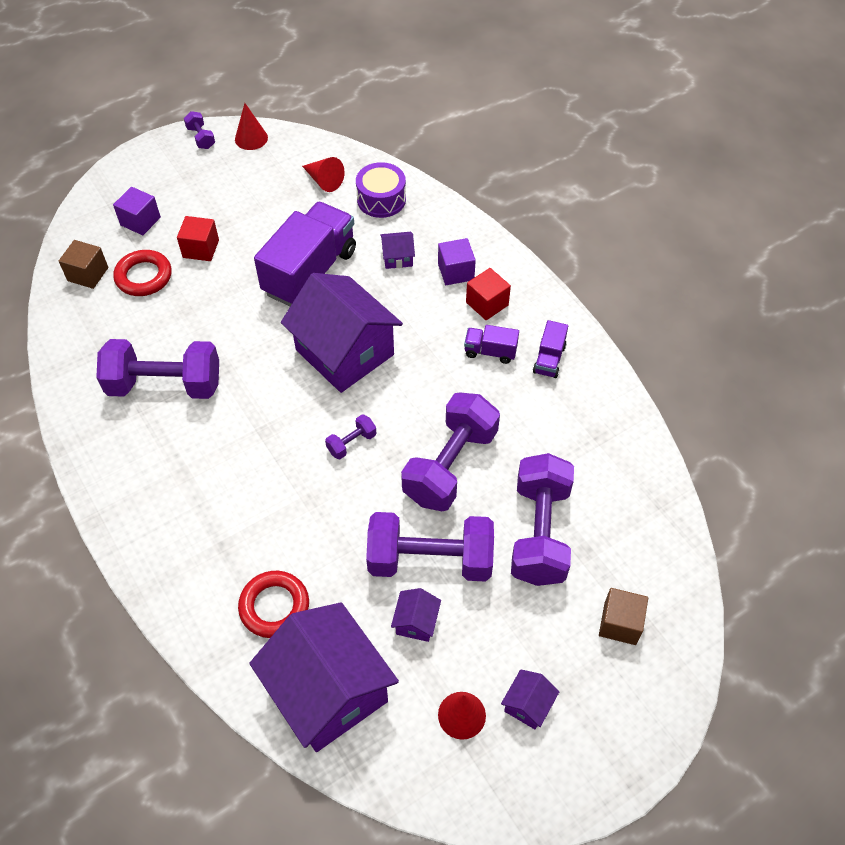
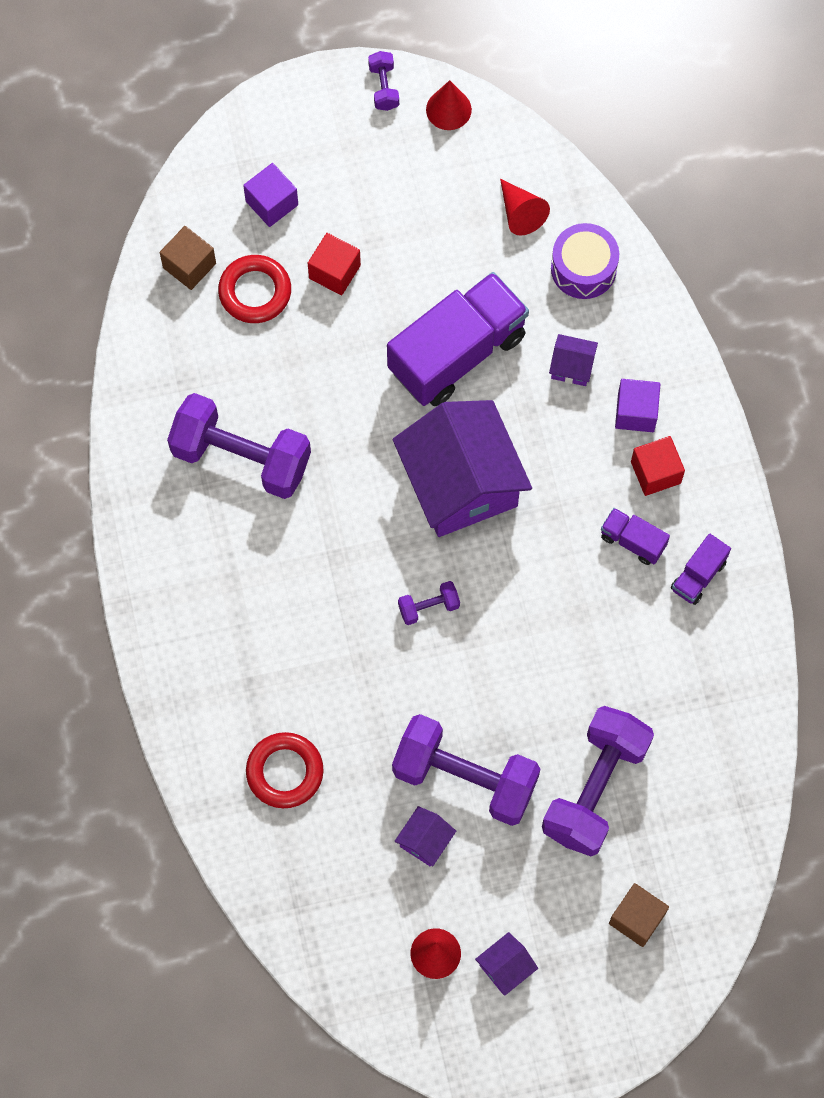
camera: 20 degrees right, 15 degrees up
(328, 691) = (311, 881): purple house -> none
(450, 465) = (528, 673): purple dumbbell -> none

